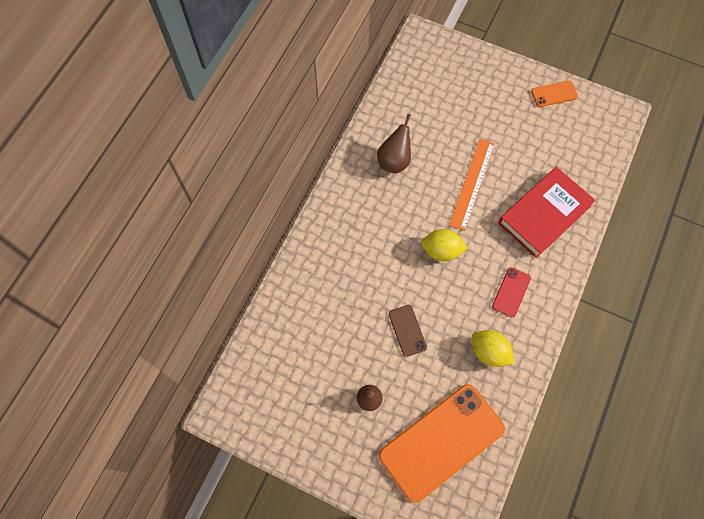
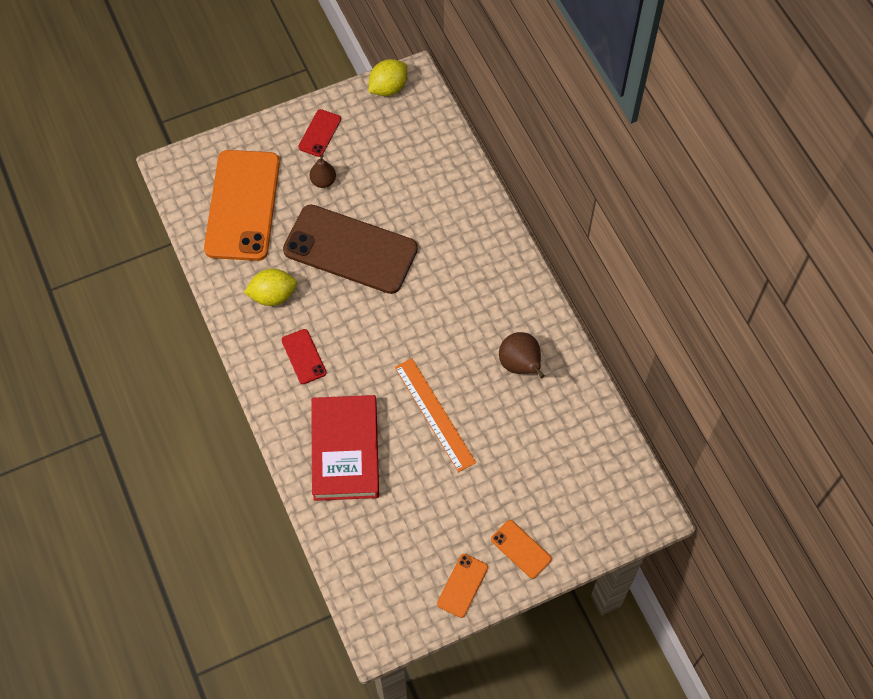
camera: 130 degrees right, 5 degrees down
(329, 441) = (319, 133): none -> red phone
(407, 330) = (350, 249): brown phone -> brown phone, size x2.32
(441, 251) = (394, 332): yellow lemon -> yellow lemon (388, 88)
(505, 81) = (521, 549): none -> orange phone

